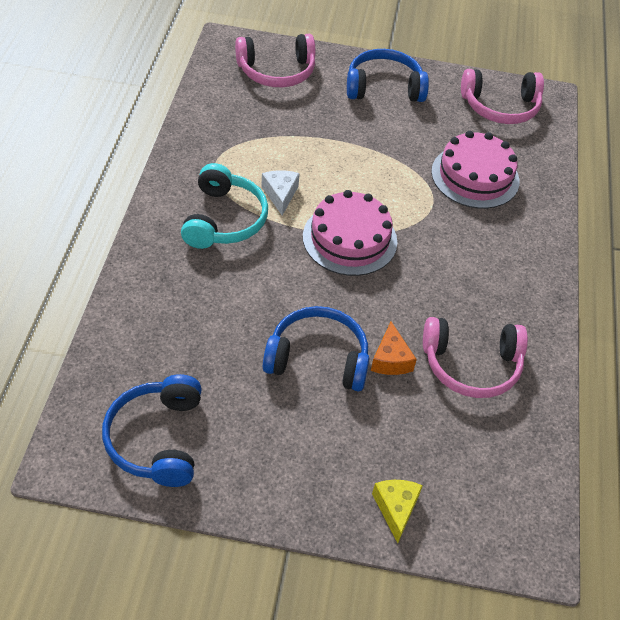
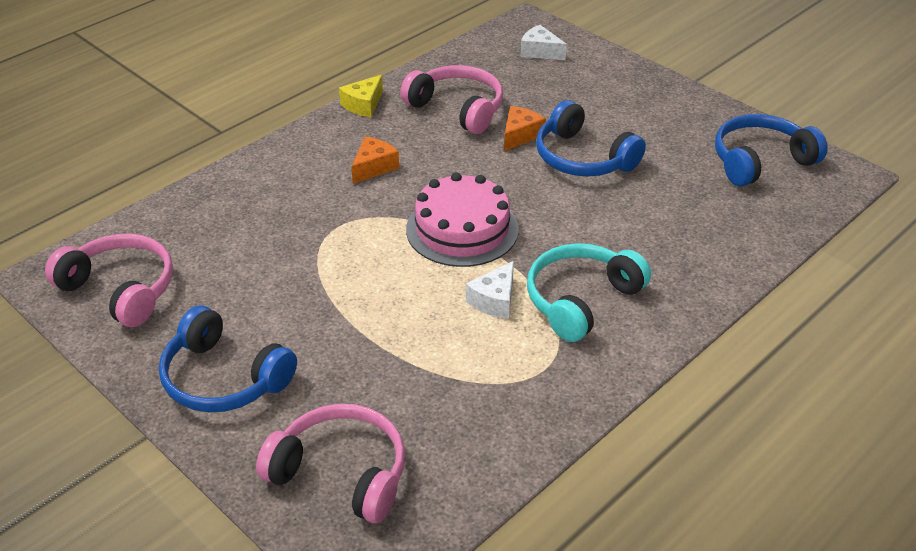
camera: 140 degrees left, 10 degrees down
(157, 439) = (760, 161): blue headphones -> blue headphones turned 150 degrees counterclockwise
(396, 508) = (600, 68): yellow cheese -> yellow cheese (363, 105)
(466, 264) = (373, 167): none -> orange cheese
(475, 176) = (260, 231): pink cake -> none
(477, 502) = (540, 52): none -> white cheese

